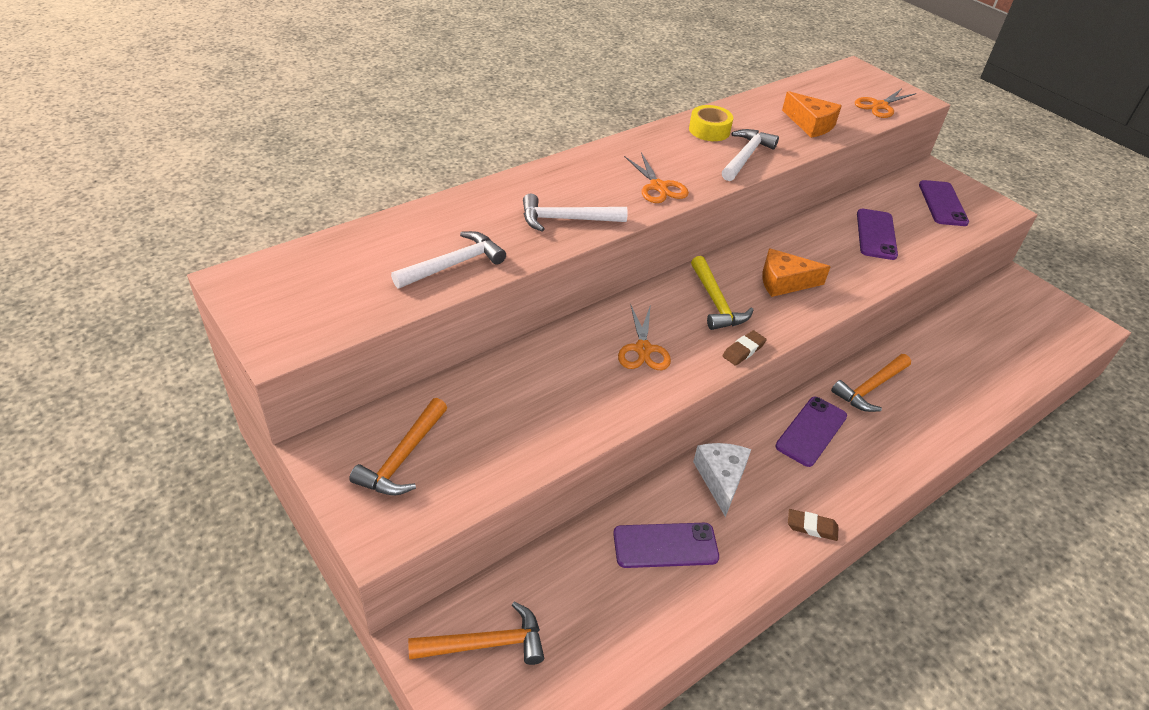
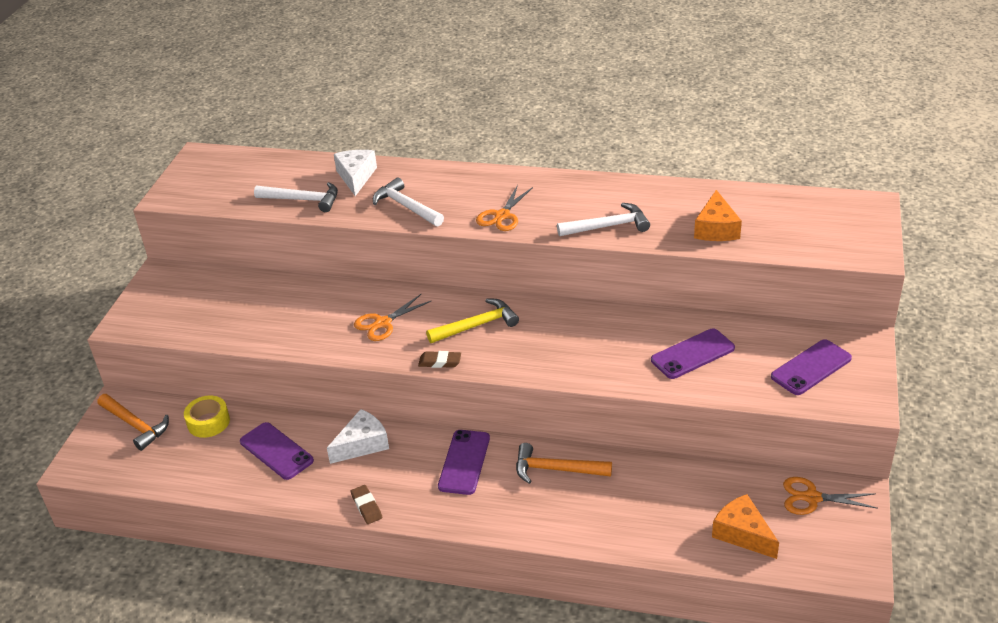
camera: 55 degrees right, 5 degrees down
(403, 458) = (183, 298): orange hammer -> none
(467, 216) = (356, 177): none -> white cheese
(709, 130) = (619, 195): yellow tape -> yellow tape (208, 422)
(716, 302) = (477, 325): yellow hammer -> yellow hammer turned 150 degrees counterclockwise
(784, 282) = (549, 341): orange cheese -> orange cheese (742, 534)
(811, 431) = (464, 462): purple phone -> purple phone turned 75 degrees counterclockwise
(880, 106) = (819, 244): orange scissors -> orange scissors (812, 498)

